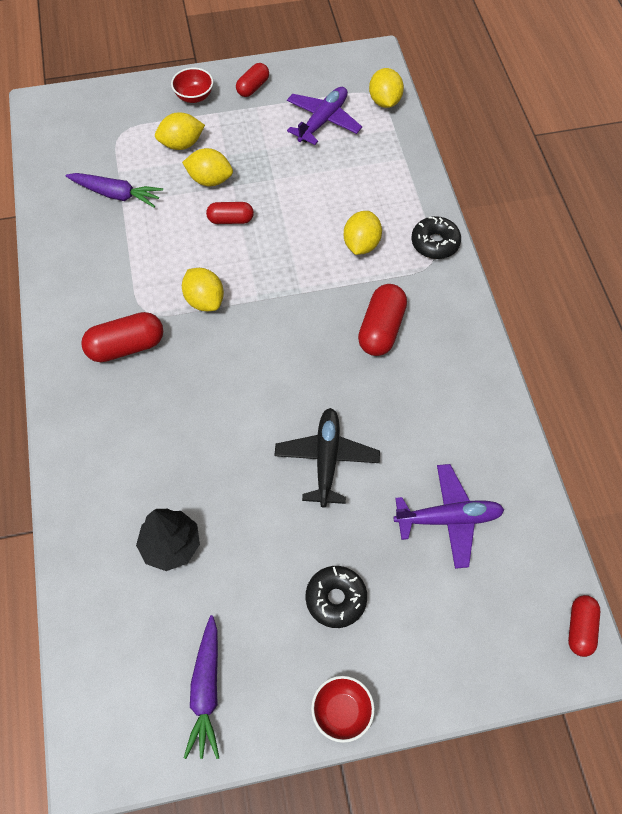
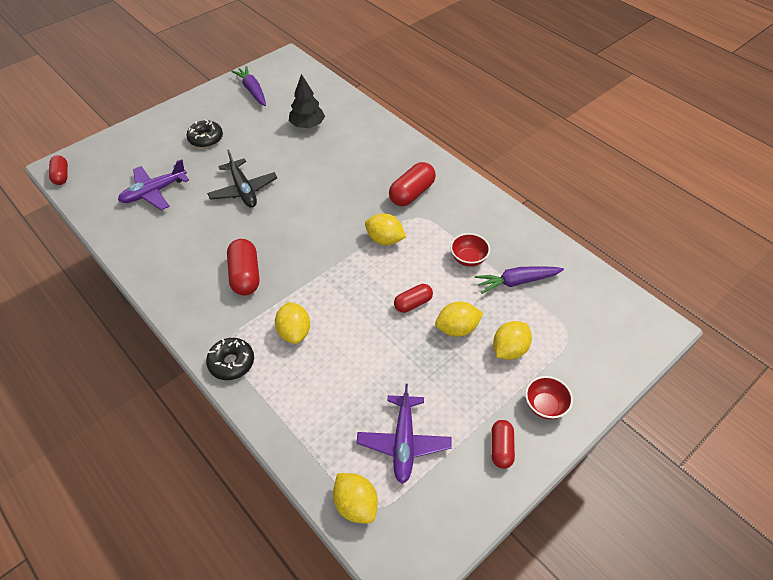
camera: 150 degrees right, 10 degrees down
(342, 712) = (183, 106): red bowl -> red bowl (468, 259)

